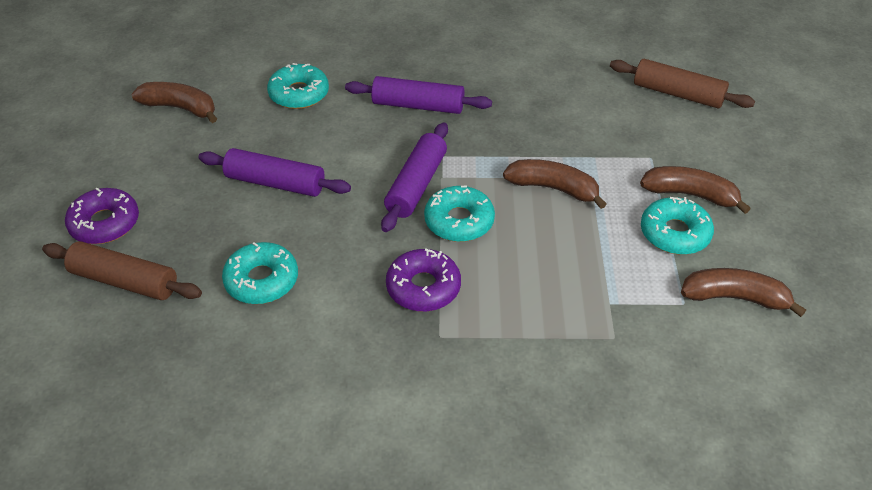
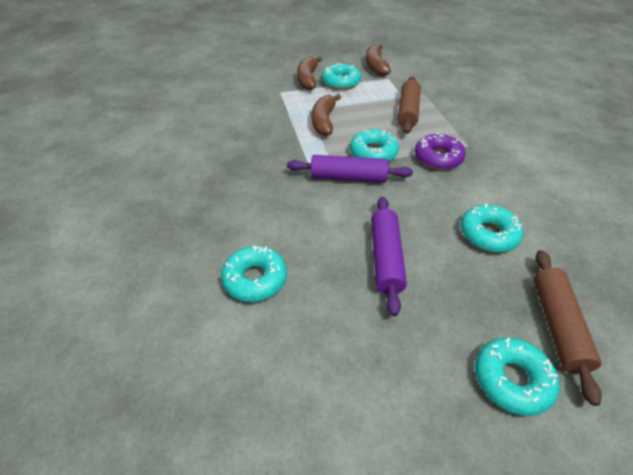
camera: 105 degrees left, 0 degrees up
(105, 223) = (511, 379): purple donut -> turquoise donut
(180, 108) = (307, 387): brown banana -> none
(418, 105) = (254, 194): purple rolling pin -> none
(678, 94) = (214, 86): brown rolling pin -> brown rolling pin (408, 111)

